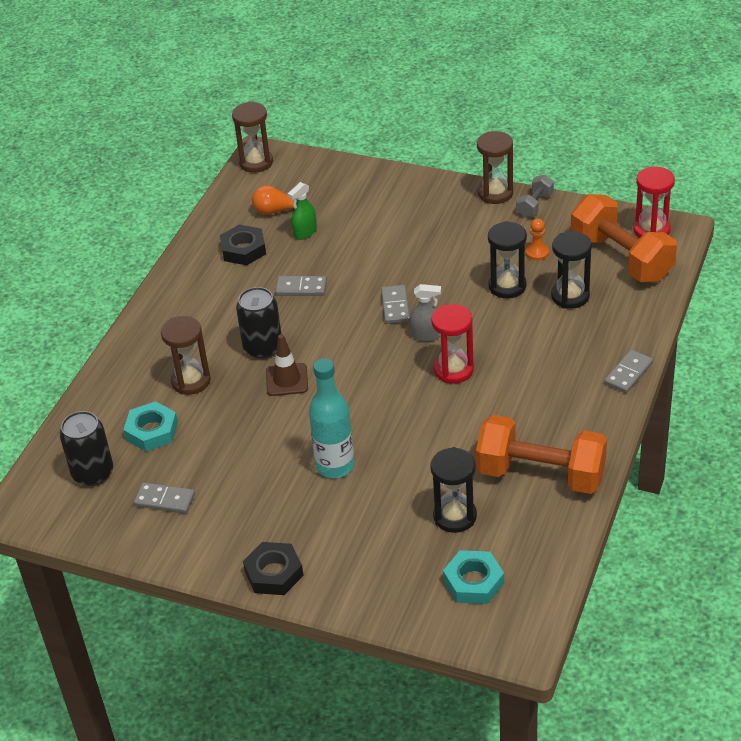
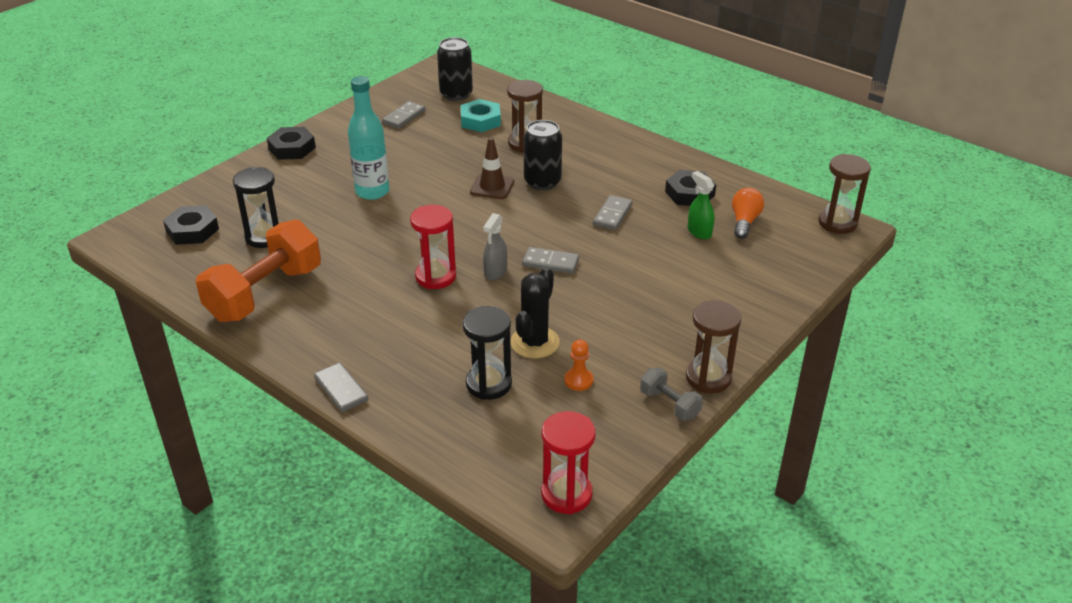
camera: 105 degrees right, 5 degrees down
(473, 582) = (192, 230): turquoise nut -> black nut
(507, 286) = (534, 342): black hourglass -> black cactus
(621, 258) = (528, 447): orange dumbbell -> none

